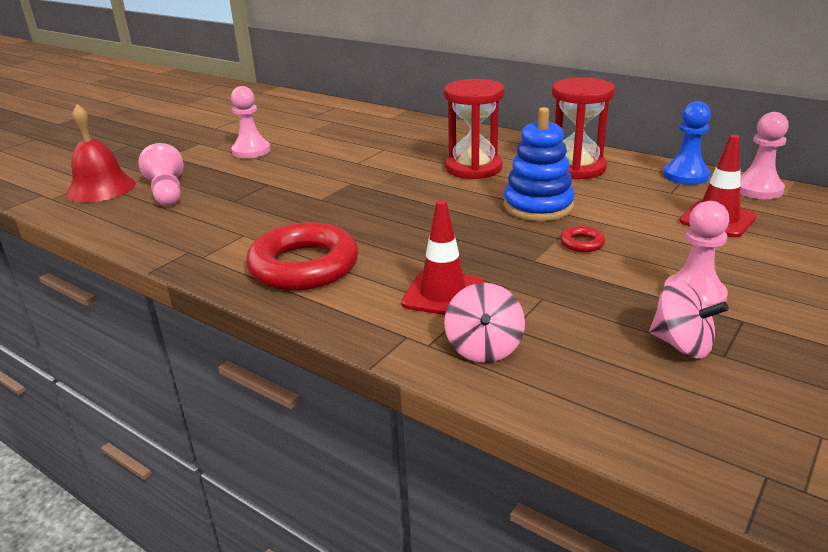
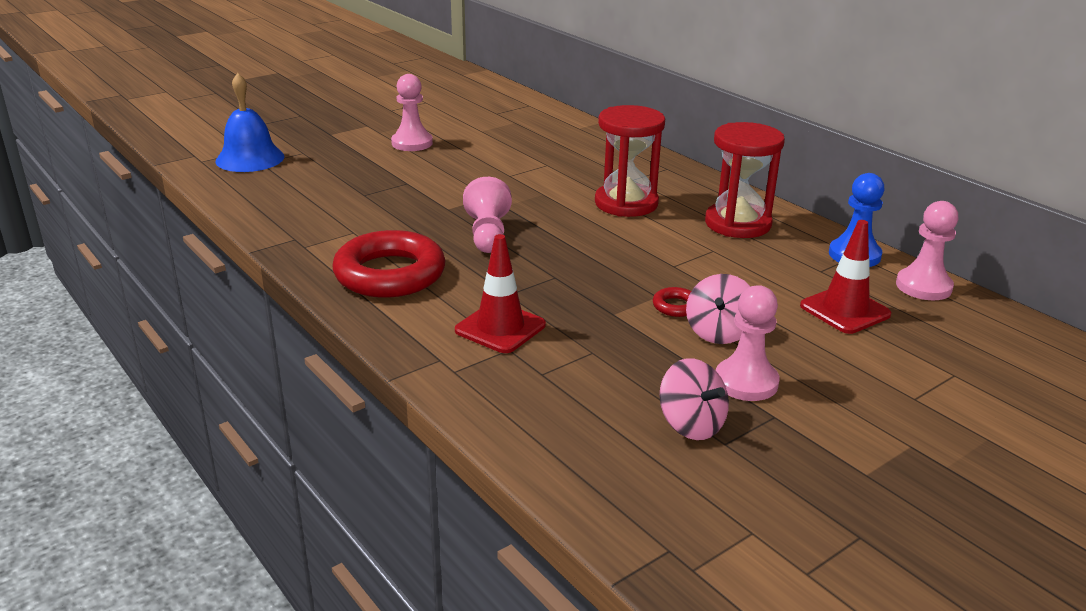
camera: 15 degrees right, 0 degrees up
(101, 188) = (250, 158): red bell -> blue bell
(167, 192) = (307, 174): pink pawn -> pink pawn (488, 234)
(484, 348) = (502, 385): pink spinning top -> pink spinning top (719, 332)
(538, 206) = (661, 259): blue stacking toy -> none

